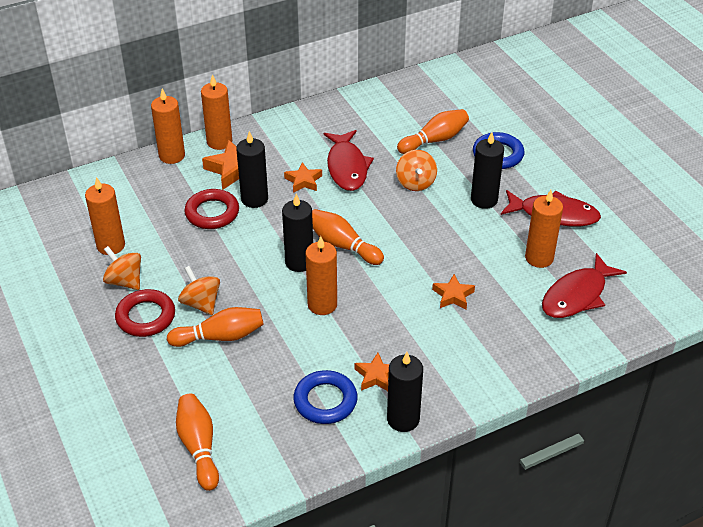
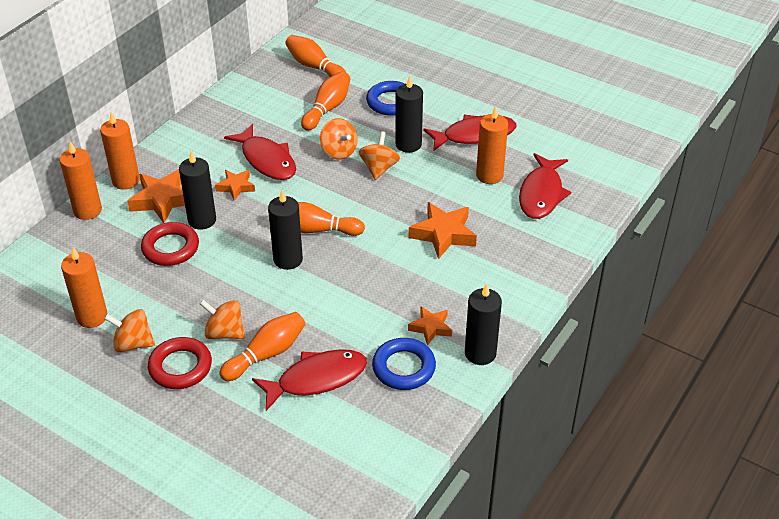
camera: 30 degrees left, 0 degrees up
(199, 447) = (323, 458): orange bowling pin -> orange bowling pin (314, 67)
(245, 377) = (316, 379): none -> red fish
(322, 304) = (337, 288): orange candle -> none
(440, 212) = (379, 168): none -> orange spinning top
(453, 295) = (443, 234): orange star -> orange star, size x1.65

